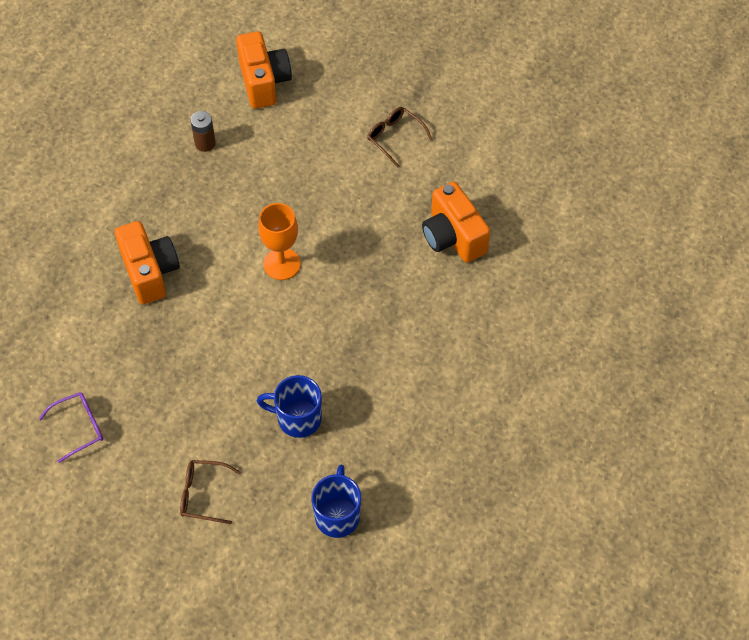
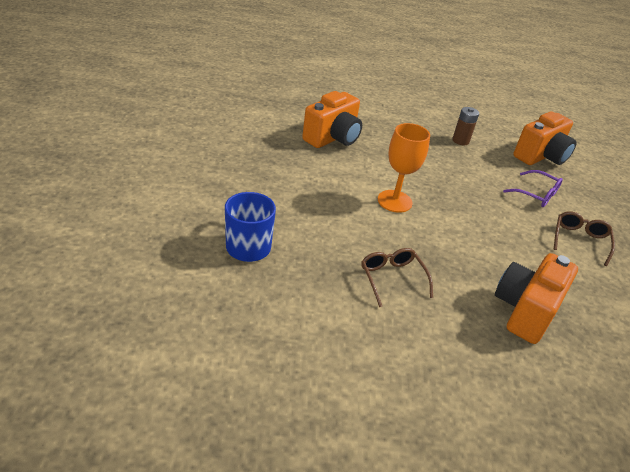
camera: 60 degrees right, 20 degrees down
(79, 427) = (181, 134): purple glasses -> purple glasses (536, 195)
(203, 494) = (143, 206): brown glasses -> brown glasses (392, 278)
(337, 515) = (150, 302): blue mug -> none

